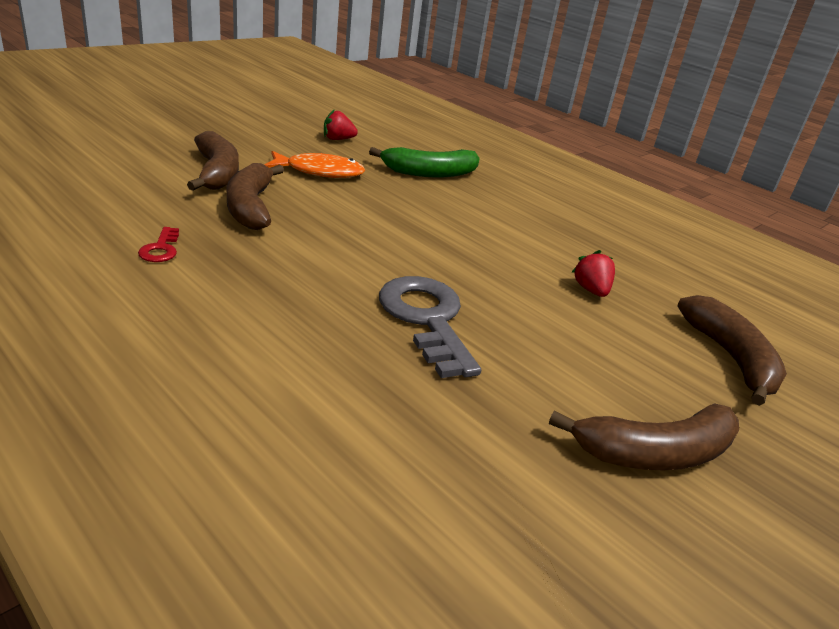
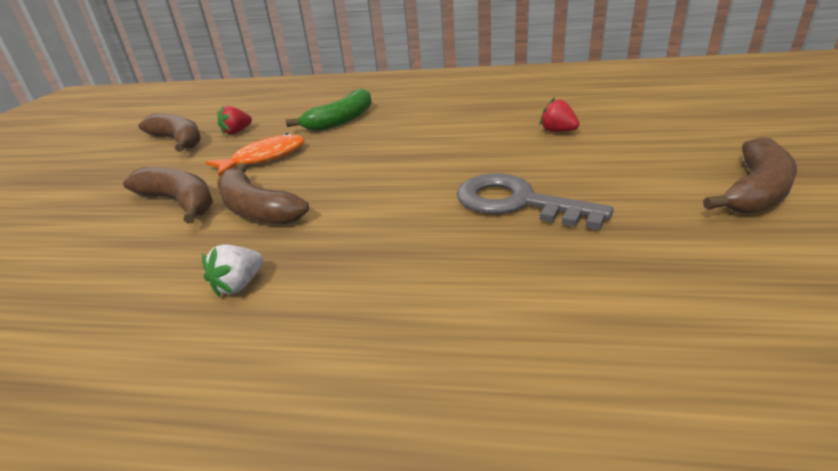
camera: 30 degrees left, 0 degrees up
(161, 249) = (239, 285): red key -> white strawberry
(730, 358) = (677, 124): brown banana -> brown banana (178, 141)

